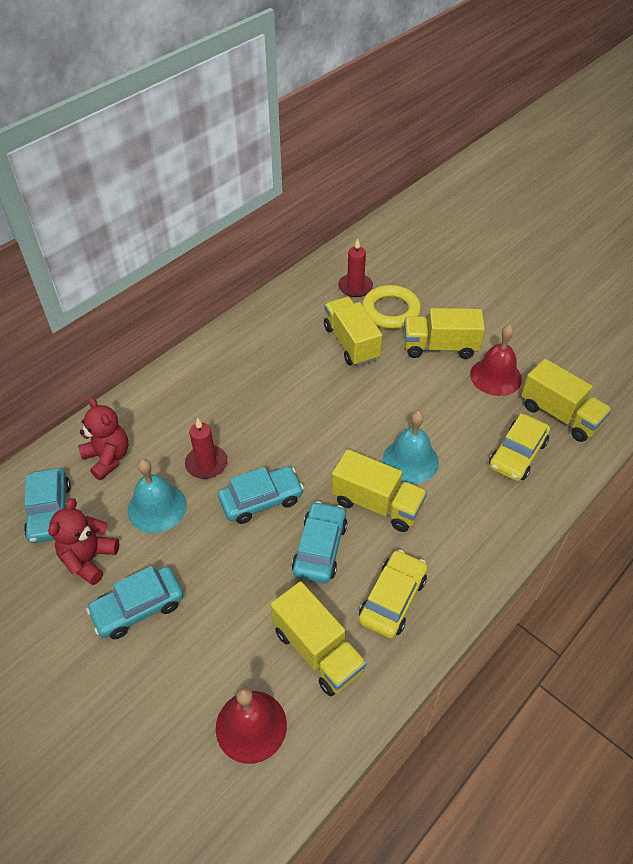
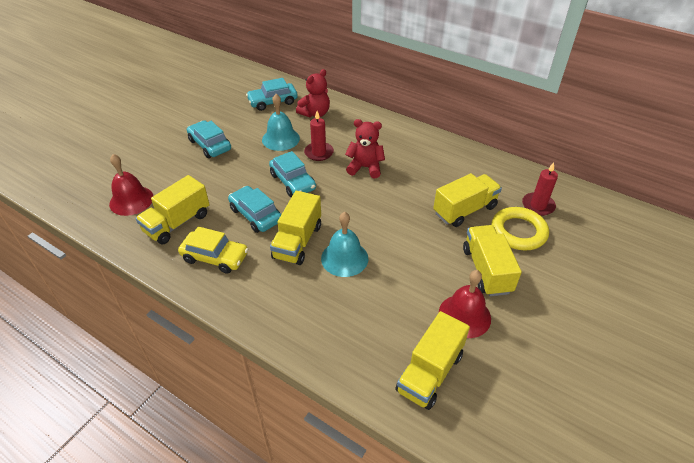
camera: 80 degrees right, 5 degrees down
(89, 559) = (242, 121): red teddy bear -> red teddy bear (365, 167)
(320, 548) = (255, 215): turquoise car -> turquoise car turned 135 degrees counterclockwise
(517, 454) = (368, 334): yellow car -> none

